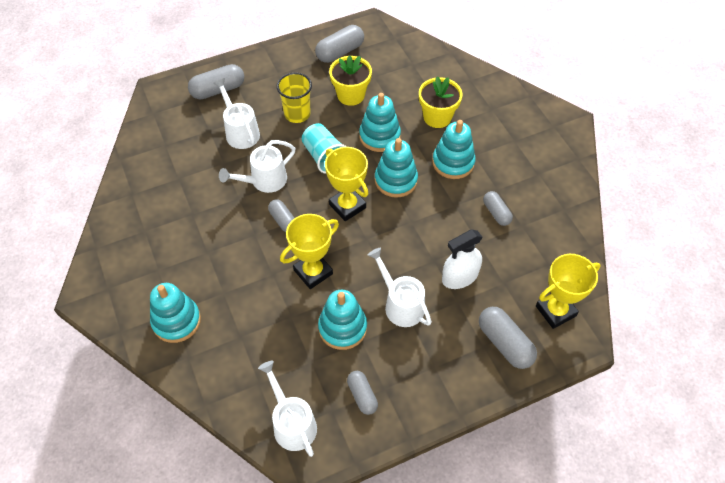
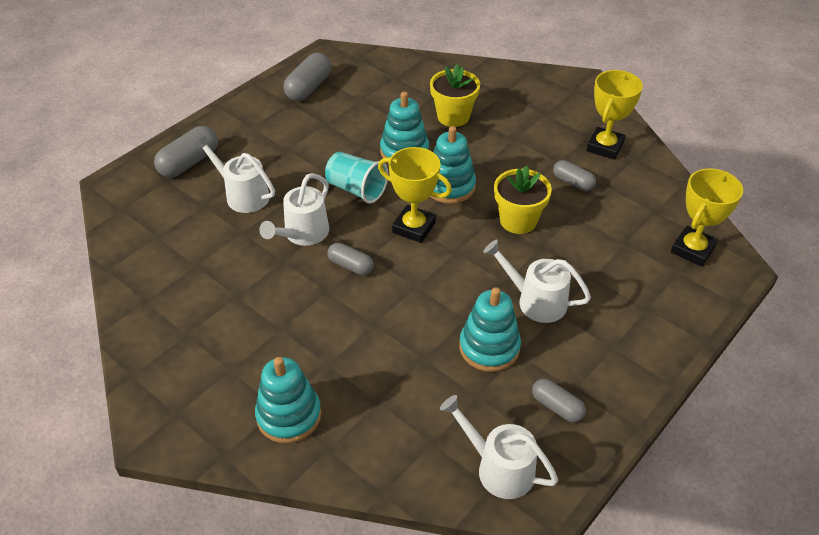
camera: 25 degrees left, 10 degrees down
(297, 114) = (298, 158): yellow cup -> none
(313, 272) = (419, 304): yellow trophy -> yellow trophy (605, 147)
(351, 95) = (347, 123): yellow flower pot -> yellow flower pot (518, 221)
(453, 162) = (498, 152): turquoise stacking toy -> none
(460, 277) = (578, 253): white spray bottle -> none
(504, 343) = (666, 297): grey capsule -> none

